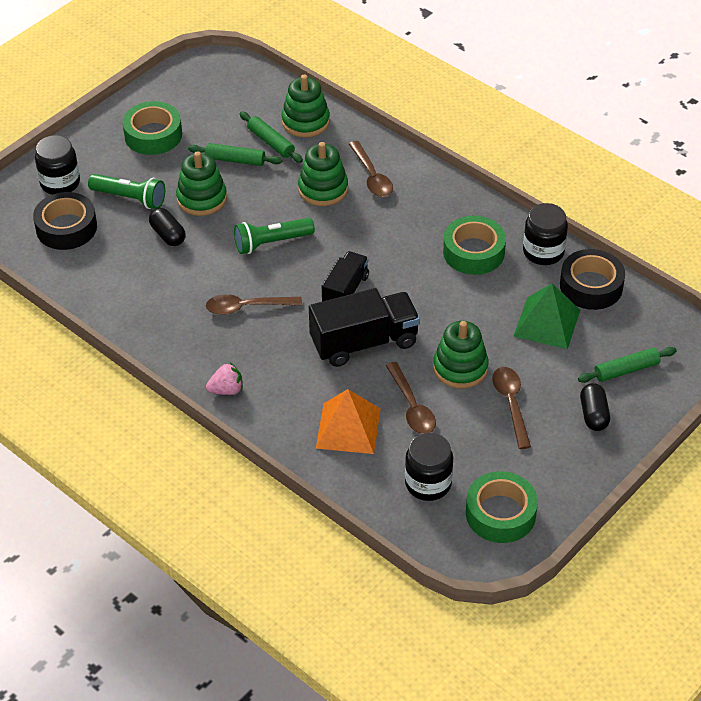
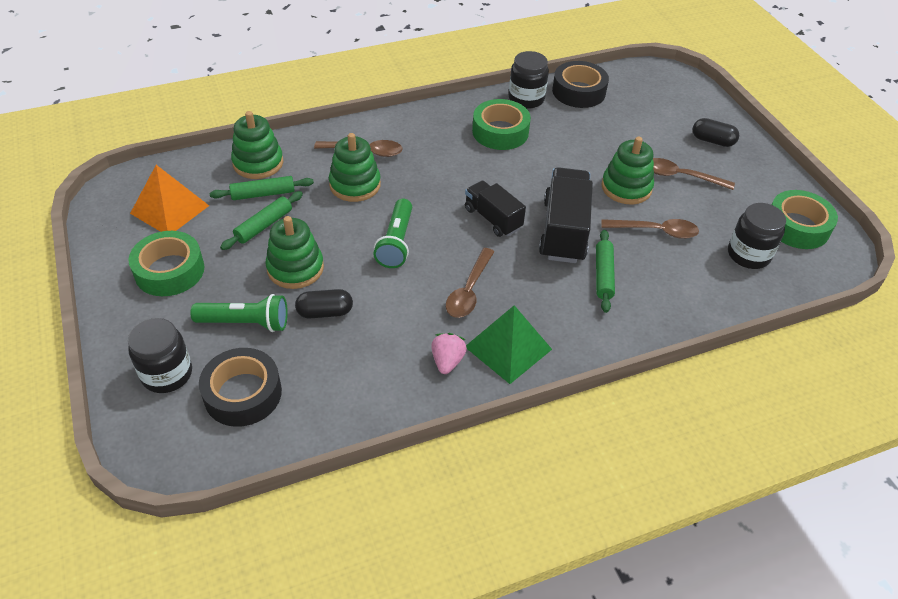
camera: 65 degrees left, 0 degrees up
(130, 198) = (245, 323): green flashlight -> green flashlight turned 45 degrees clockwise
(226, 390) = (570, 346): pink strawberry -> pink strawberry (447, 361)
(348, 428) = (662, 279): orange pyramid -> orange pyramid (169, 209)
(547, 323) = (604, 126): green pyramid -> green pyramid (508, 348)
(626, 370) = (674, 109): green rolling pin -> green rolling pin (603, 275)

